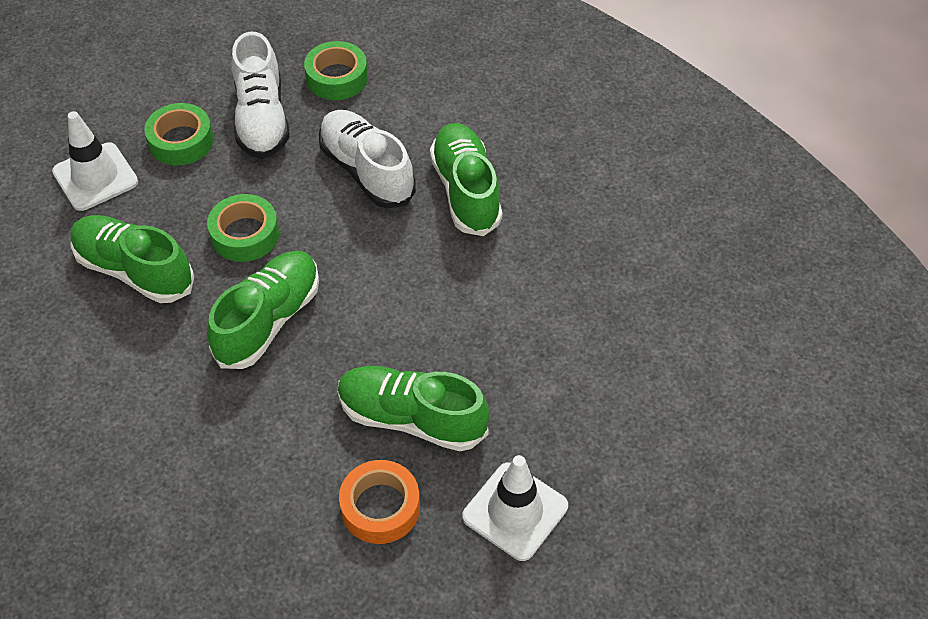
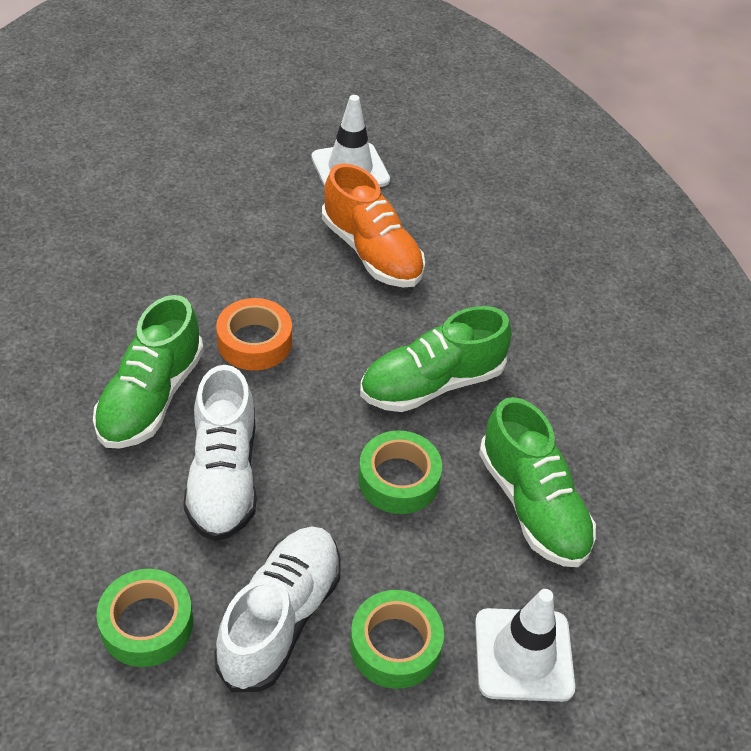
camera: 150 degrees left, 5 degrees down
(380, 507) = (439, 216): orange tape -> orange tape (254, 342)
(412, 418) = (371, 252): green shoe -> orange shoe

